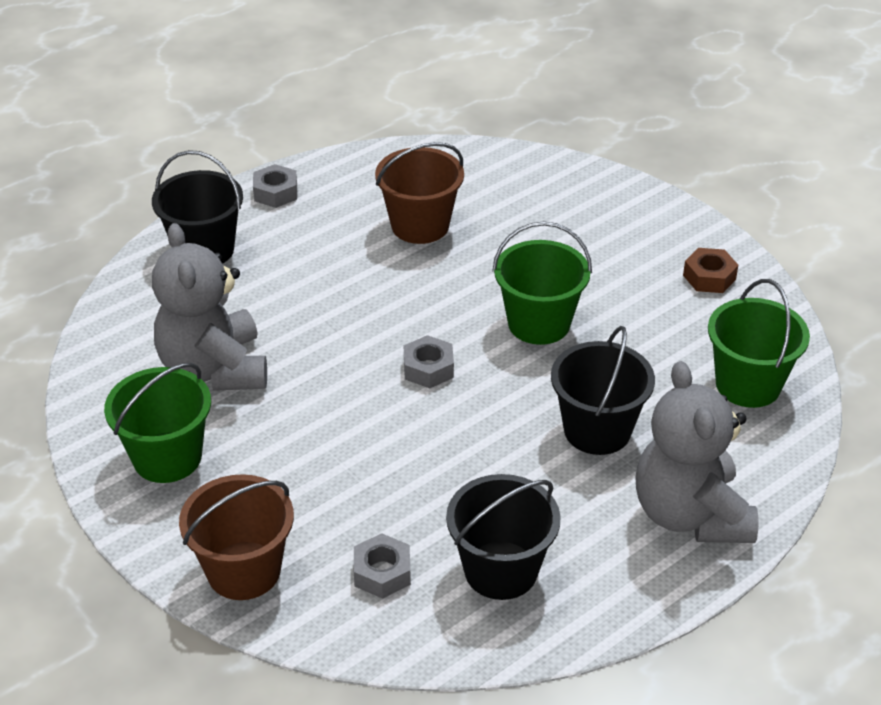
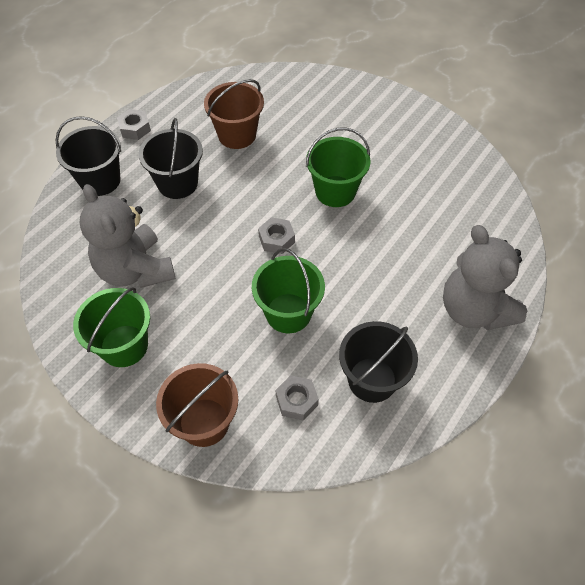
camera: 15 degrees left, 15 degrees up
(597, 430) = (397, 261): black bucket -> black bucket (177, 183)
(709, 277) = (427, 137): brown nut -> none
(748, 384) = (476, 208): green bucket -> green bucket (288, 313)

